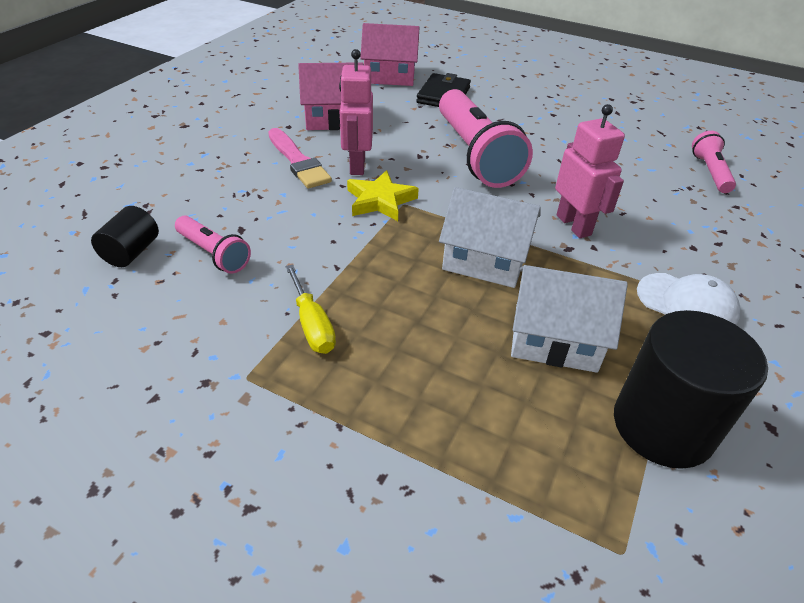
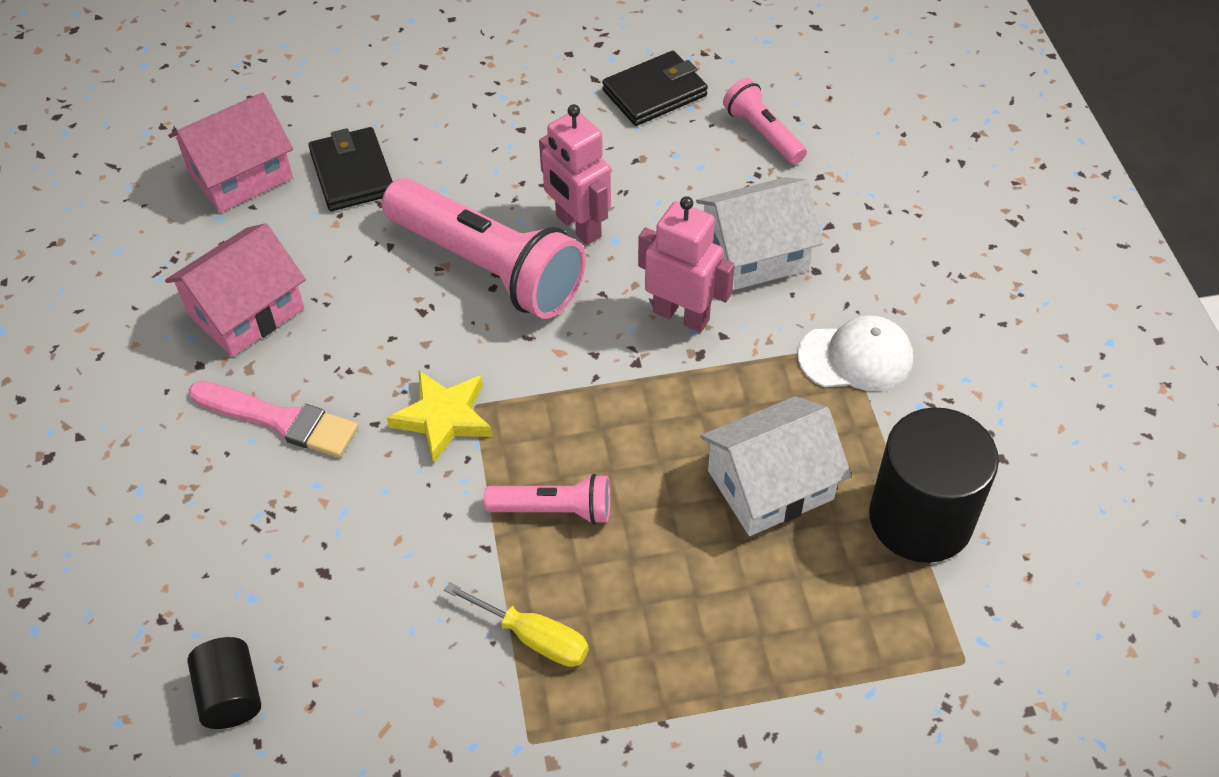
camera: 35 degrees left, 10 degrees up
(214, 254) = (331, 628): pink flashlight -> pink flashlight (554, 510)
(357, 165) = (360, 378): pink robot -> pink robot (578, 227)
(485, 259) = (630, 428): white house -> white house (755, 253)
(650, 130) = (654, 93): none -> black wallet

